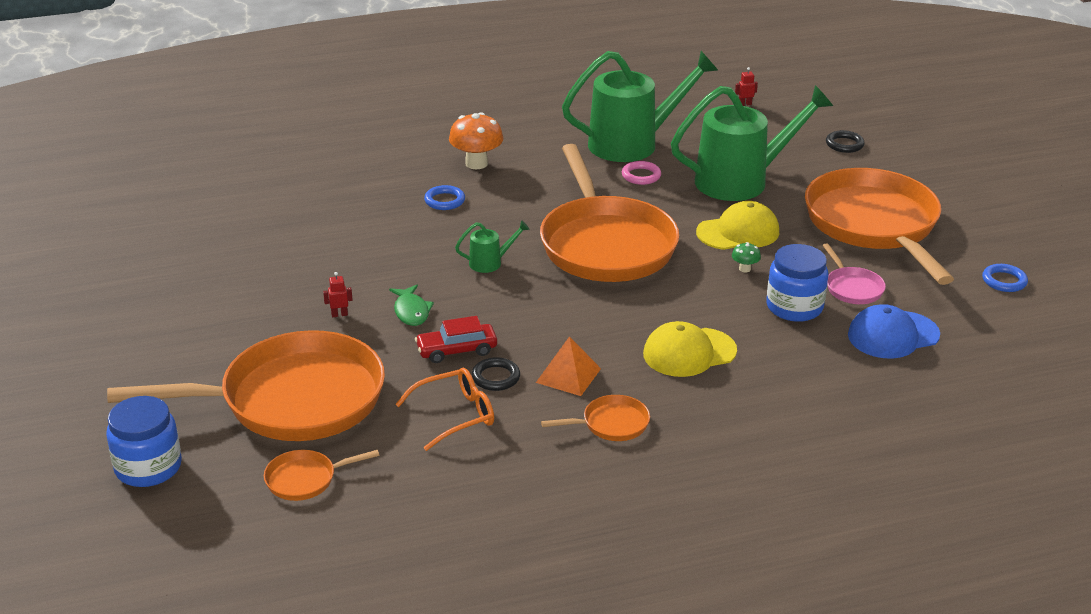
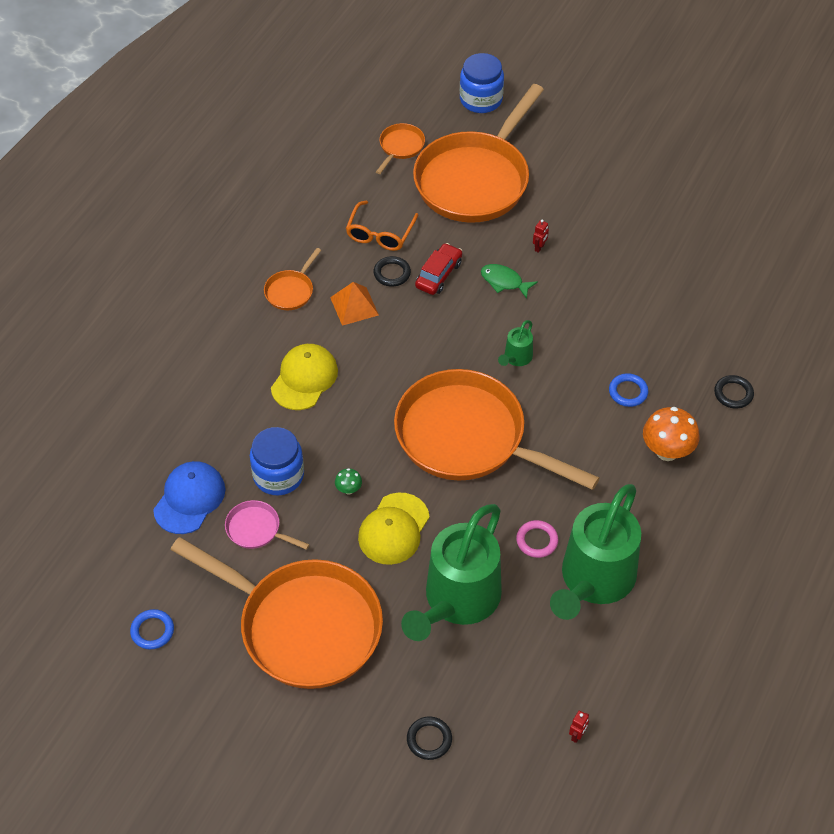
camera: 135 degrees right, 20 degrees up
(377, 161) = (733, 394): none -> black ring

